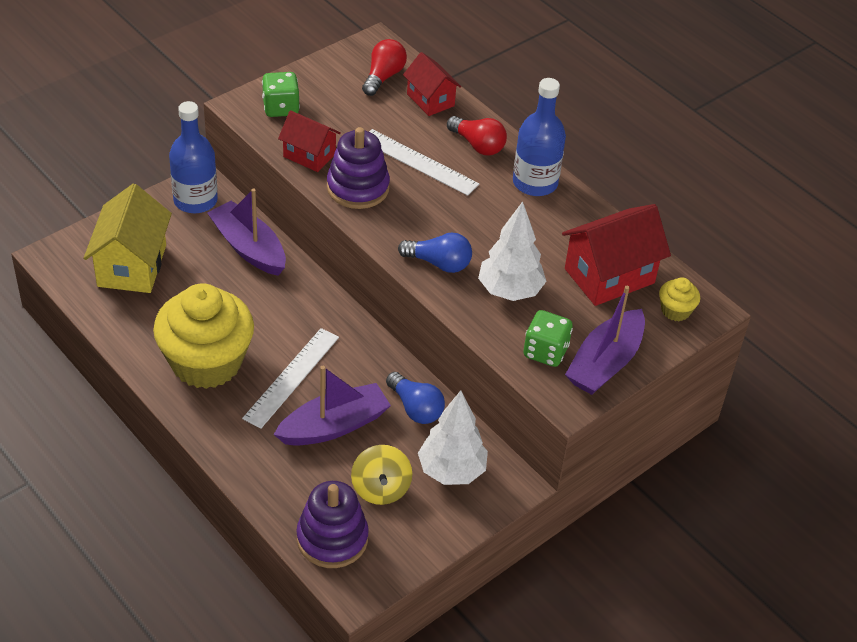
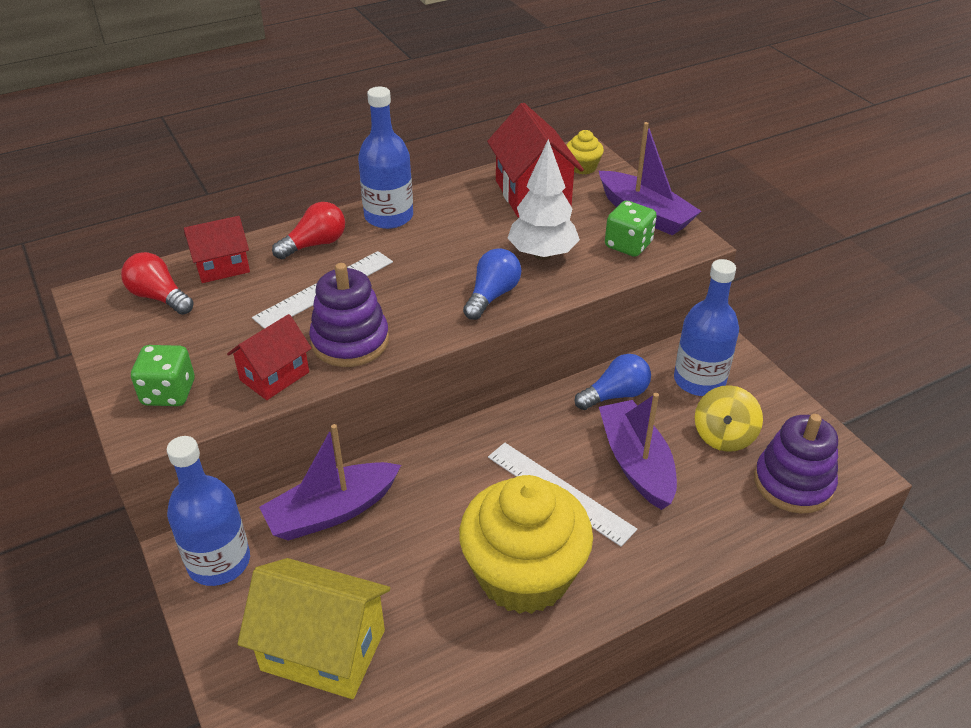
camera: 75 degrees left, 5 degrees down
(381, 488) = (724, 436): yellow spinning top -> yellow spinning top turned 105 degrees clockwise
(451, 470) = (699, 380): white tree -> blue bottle

